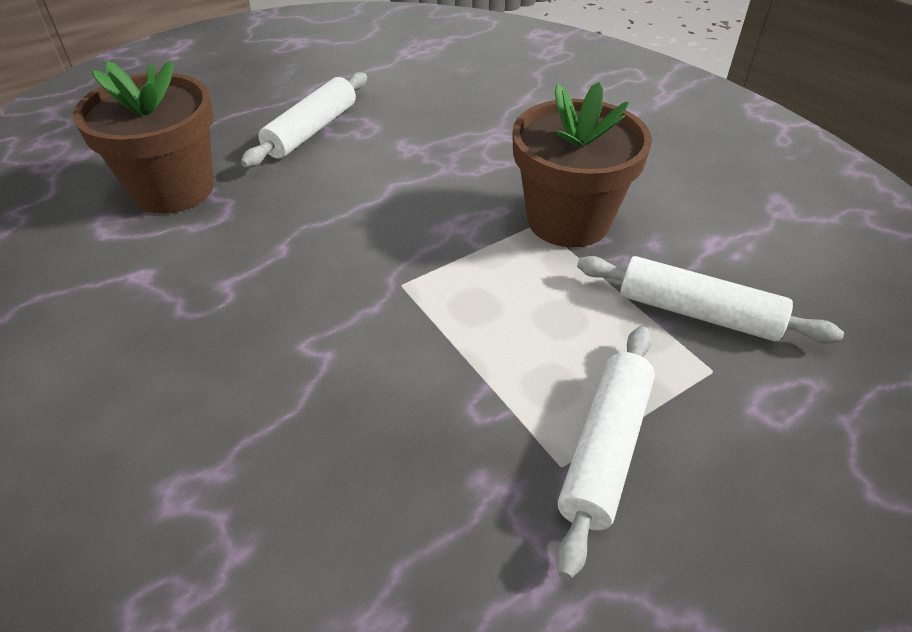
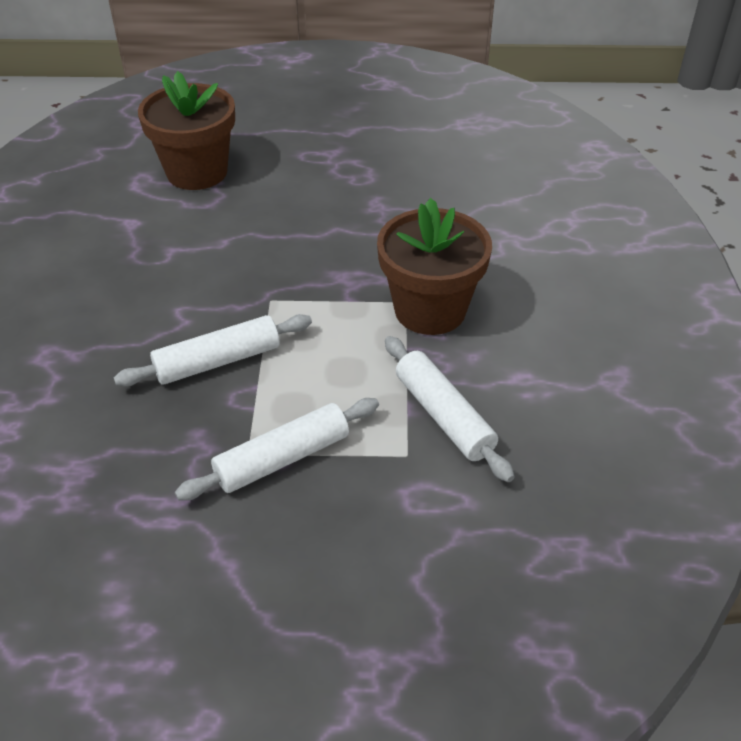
camera: 35 degrees right, 0 degrees up
(311, 130) = (323, 163): white rolling pin -> white rolling pin (218, 361)

